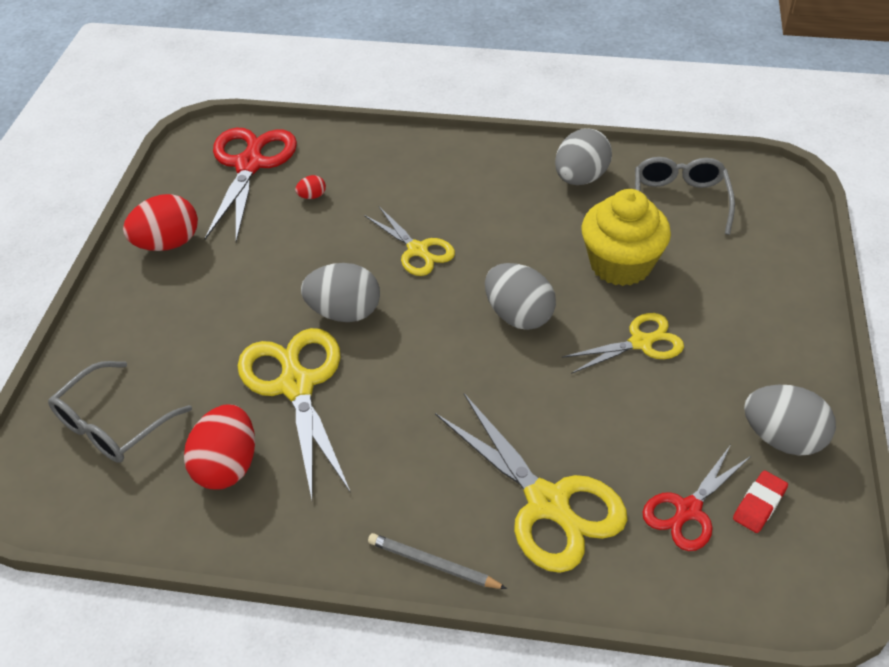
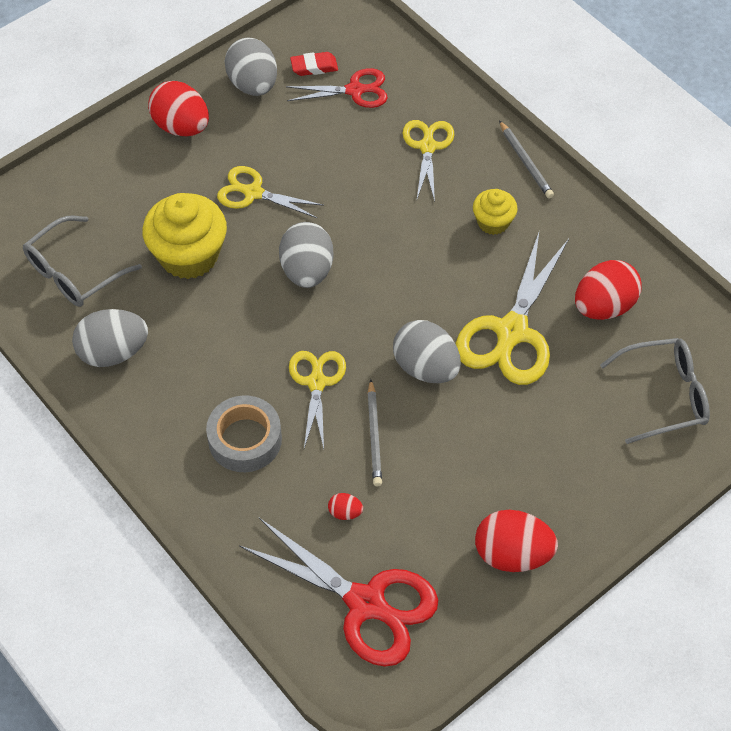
camera: 140 degrees left, 10 degrees up
(249, 165) = (366, 603): red scissors -> red scissors turned 105 degrees counterclockwise
(338, 247) = (374, 435): none -> grey pencil
(404, 471) = (493, 222): none -> yellow cupcake
(427, 190) = (245, 439): none -> grey tape
(547, 503) = (427, 147): yellow scissors -> yellow scissors, size x0.60
(777, 352) = (181, 126): none -> red egg

